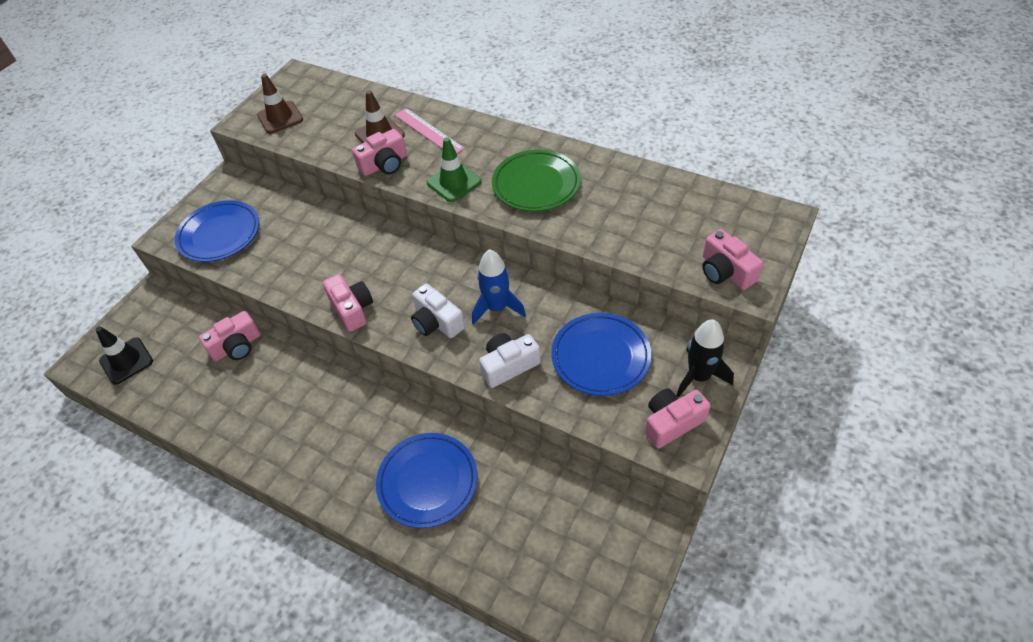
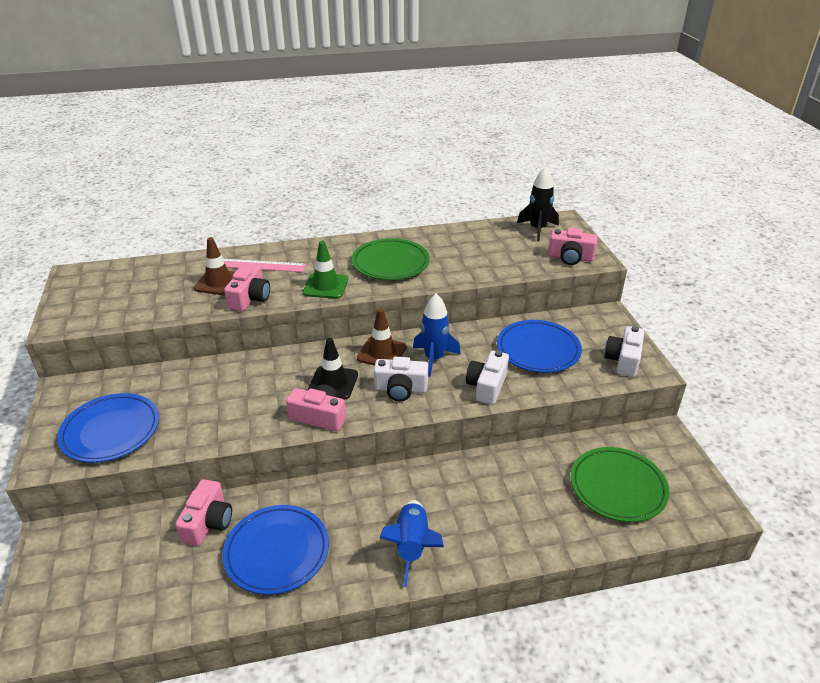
camera: 45 degrees left, 15 degrees down
(126, 361) = (88, 607): black traffic cone -> black traffic cone (333, 383)
(280, 117) = (98, 307): brown traffic cone -> brown traffic cone (381, 353)
(335, 465) = (412, 546): none -> blue rocket
(427, 482) = (497, 508): blue plate -> blue plate (277, 552)
(546, 541) = (617, 487): none -> green plate
(672, 423) = (623, 360): pink camera -> white camera
(699, 376) = (605, 330): black rocket -> black rocket (537, 229)

